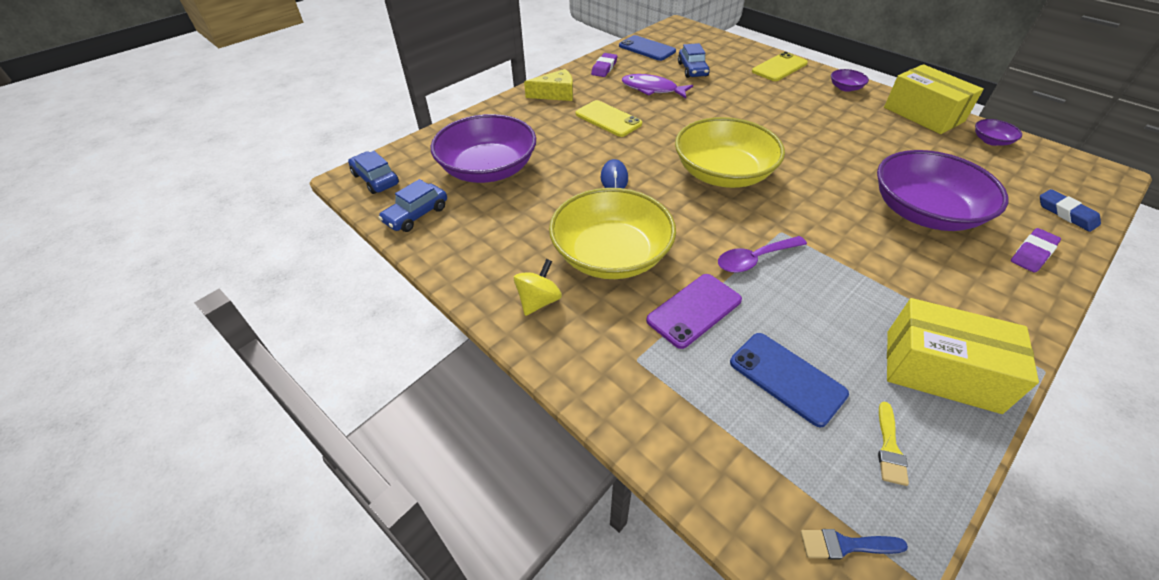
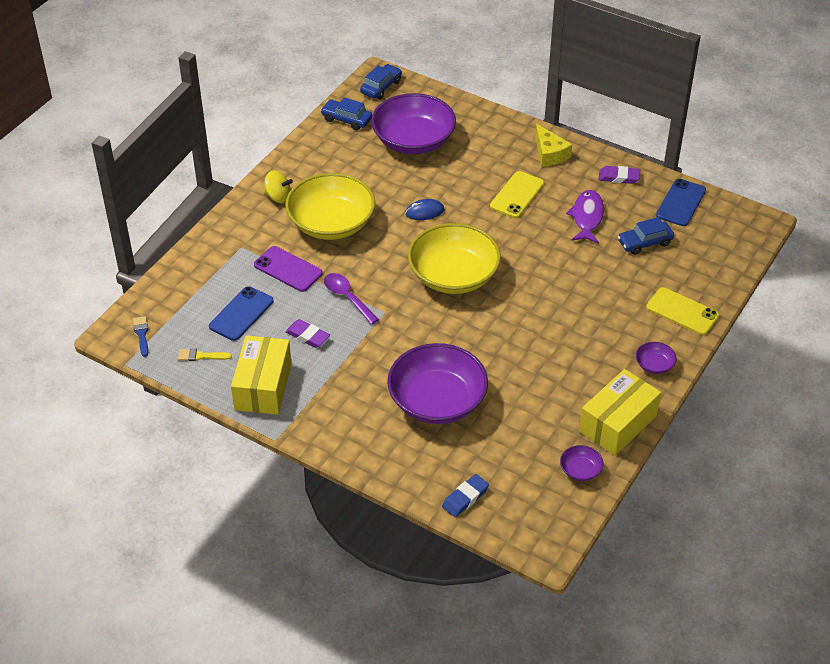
camera: 75 degrees right, 0 degrees up
(1032, 253) = (400, 461): purple eraser -> purple eraser (307, 336)

